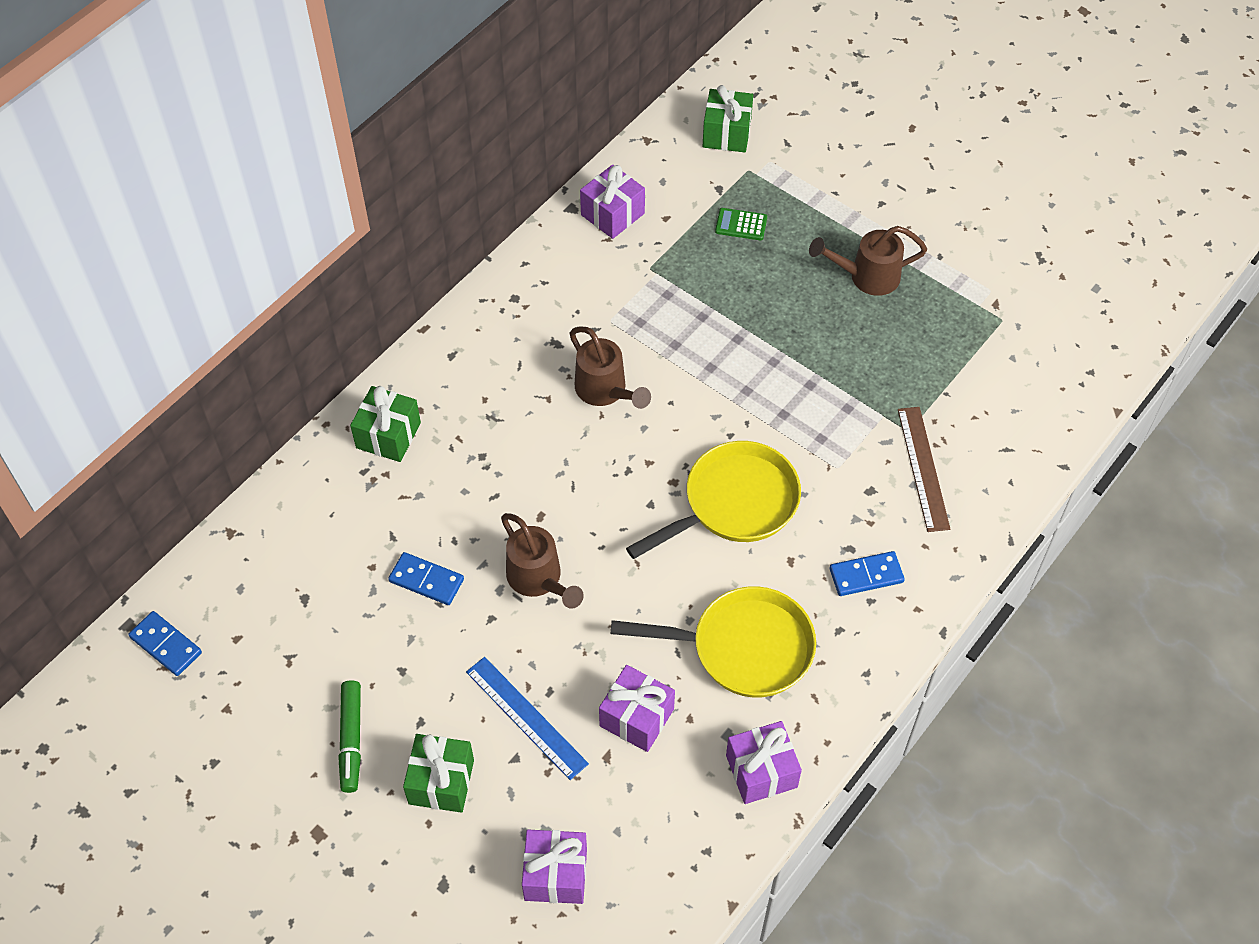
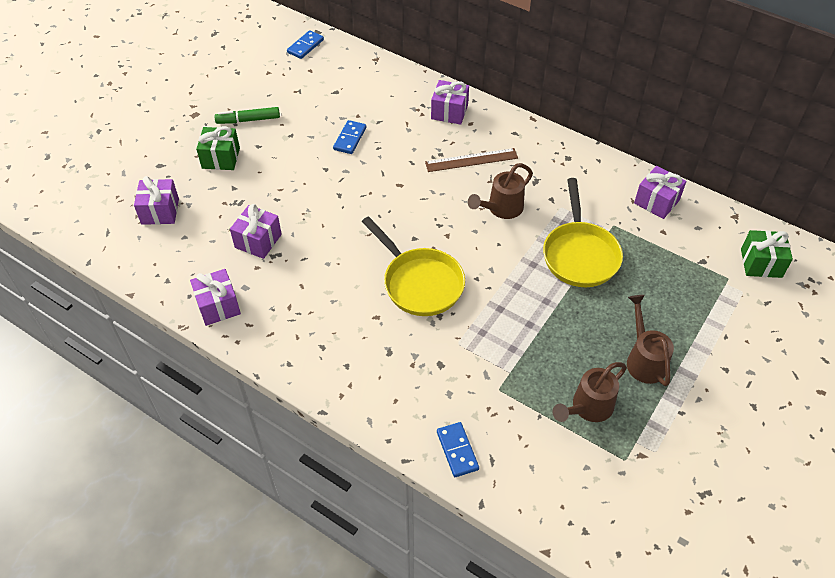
camera: 85 degrees right, 5 degrees down
(388, 435) = (449, 112): green gift -> purple gift
(526, 717) = (260, 190): blue ruler -> none
(538, 579) = (354, 187): brown watering can -> brown watering can (588, 407)
(741, 225) = (671, 276): green calculator -> none
(743, 648) = (307, 293): yellow pan -> yellow pan (580, 254)
(866, 575) = (367, 362): blue domino -> blue domino (457, 450)
(923, 468) = (465, 399): brown ruler -> brown ruler (471, 160)

